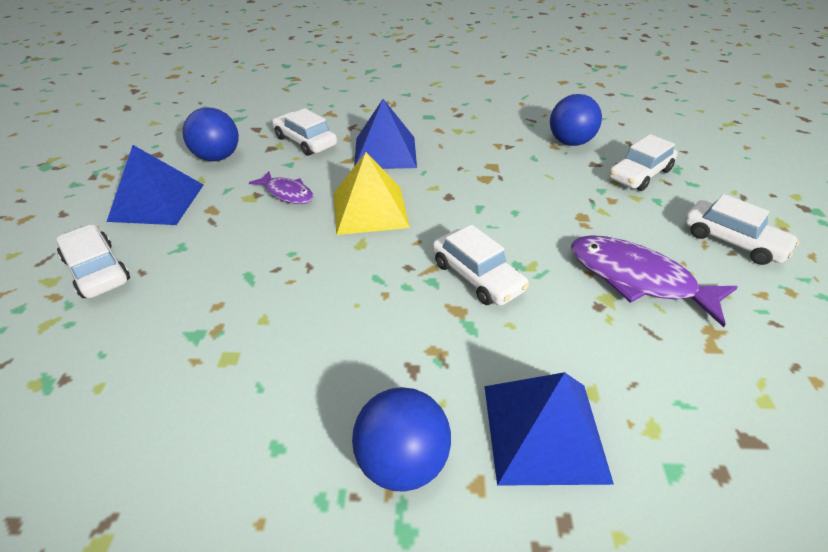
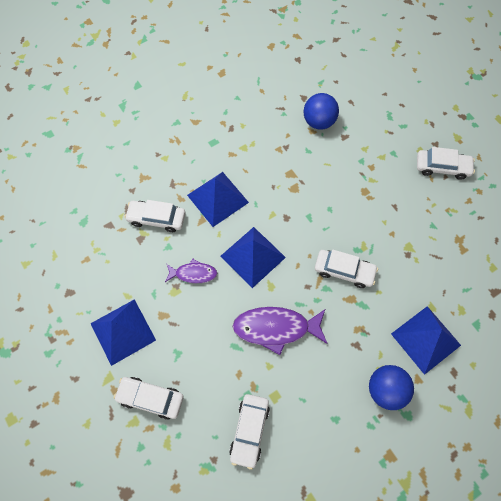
camera: 35 degrees left, 25 degrees up
(218, 157) = (115, 270): blue ball -> none
(370, 209) = (253, 256): yellow pyramid -> blue pyramid
(637, 279) = (414, 224): purple fish -> purple fish (275, 328)
(639, 174) = (373, 133): white car -> white car (249, 430)

